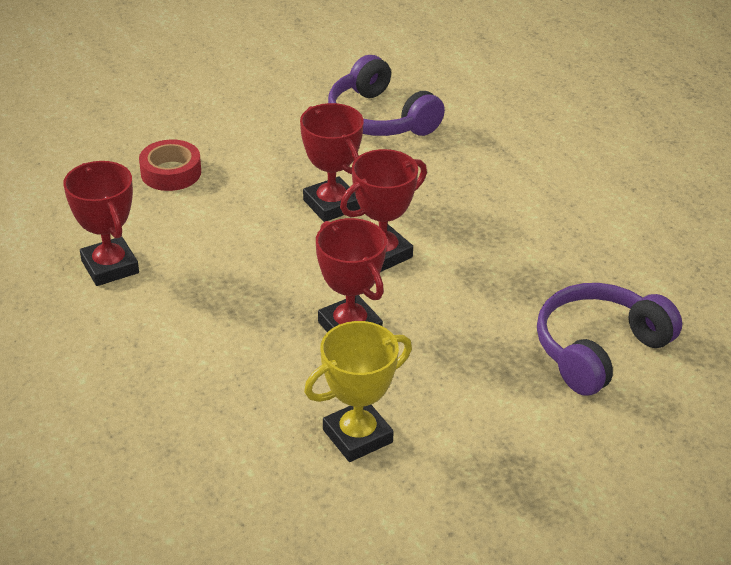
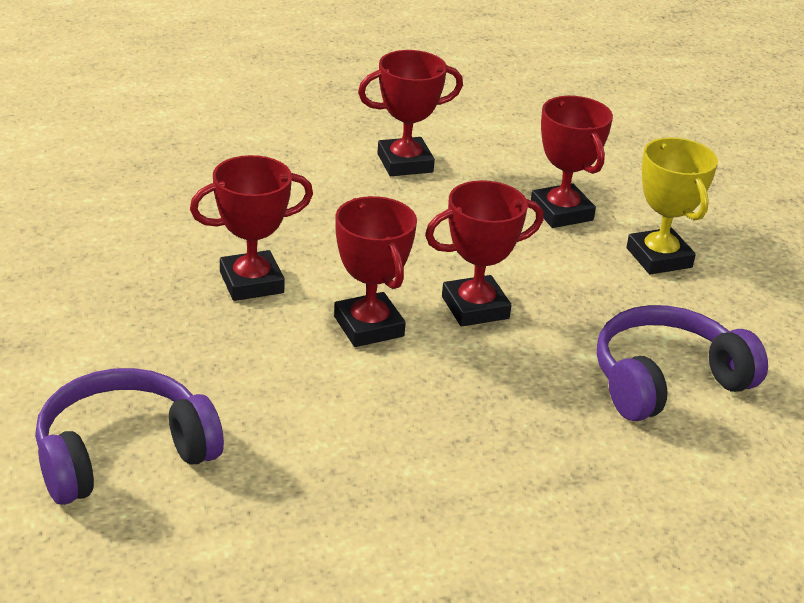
camera: 100 degrees right, 5 degrees down
(171, 172) = (561, 212): red tape -> red trophy
(357, 436) = (94, 260): yellow trophy -> yellow trophy (659, 258)
(598, 349) = (123, 454): purple headphones -> purple headphones turned 90 degrees counterclockwise

